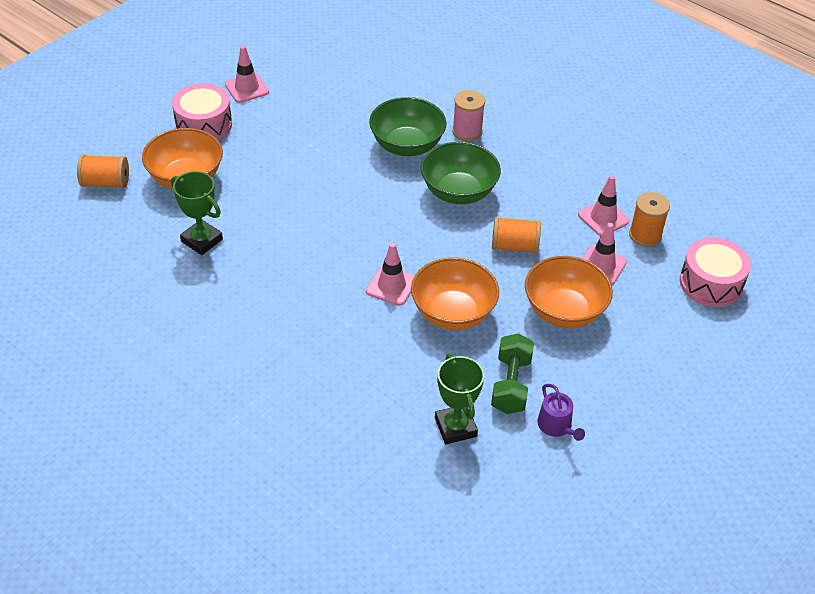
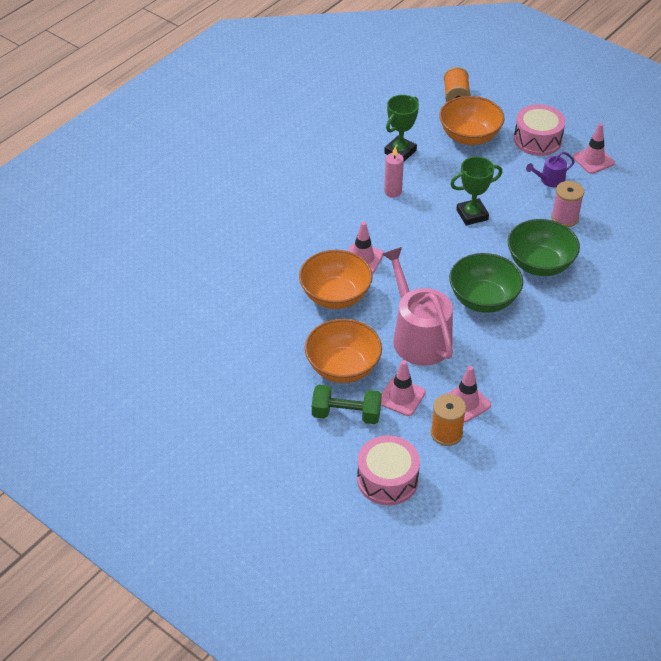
camera: 90 degrees right, 0 degrees up
(276, 252) = (393, 192): none -> pink candle
(455, 427) = (218, 298): green trophy -> green trophy (472, 215)
(467, 132) = (570, 305): pink spool -> pink spool (564, 218)
(511, 385) = (260, 330): green dumbbell -> green dumbbell (346, 414)
(514, 246) = (418, 336): orange spool -> pink watering can
(556, 426) = (218, 357): purple watering can -> purple watering can (549, 180)

